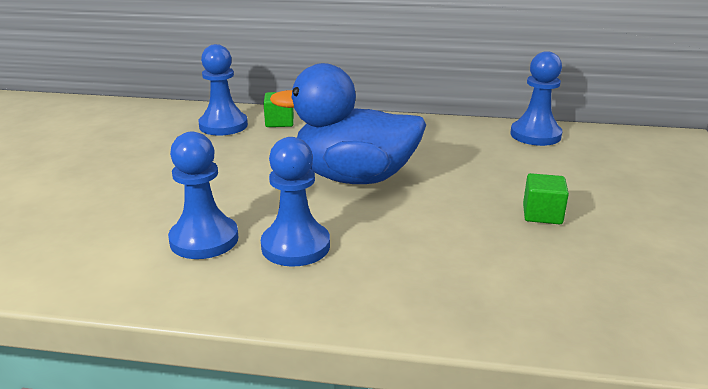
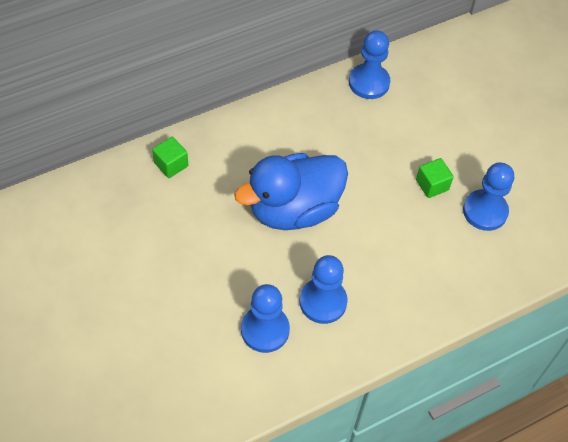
camera: 40 degrees left, 30 degrees up
(223, 125) = (132, 195): blue pawn -> blue pawn (485, 211)

